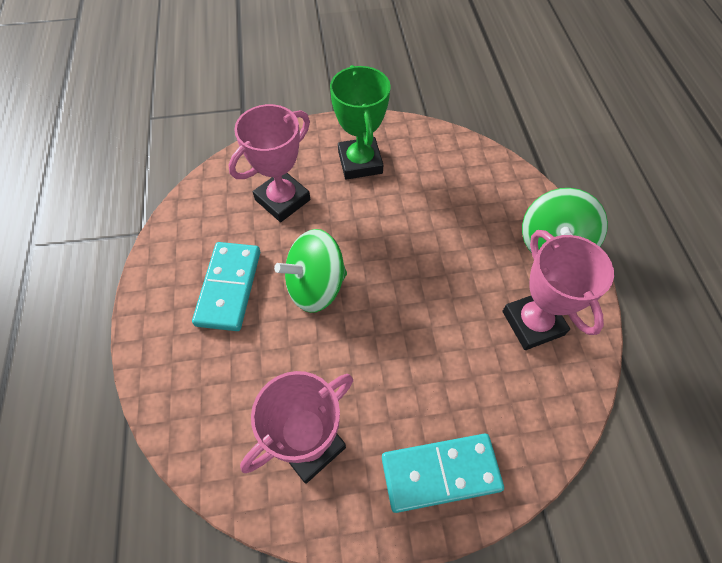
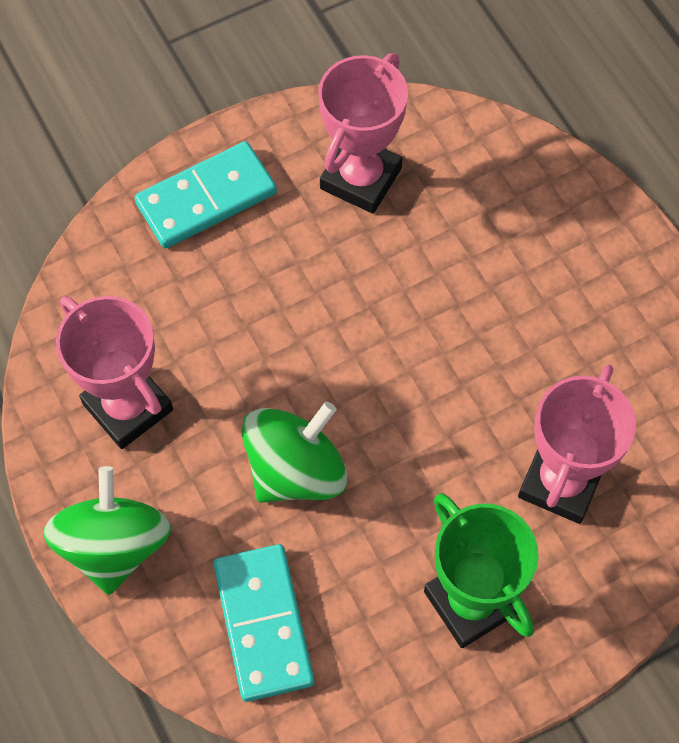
camera: 160 degrees right, 5 degrees up
(228, 287) = (557, 319): turquoise domino -> turquoise domino (264, 623)
(315, 286) = (441, 360): green spinning top -> green spinning top (295, 470)

